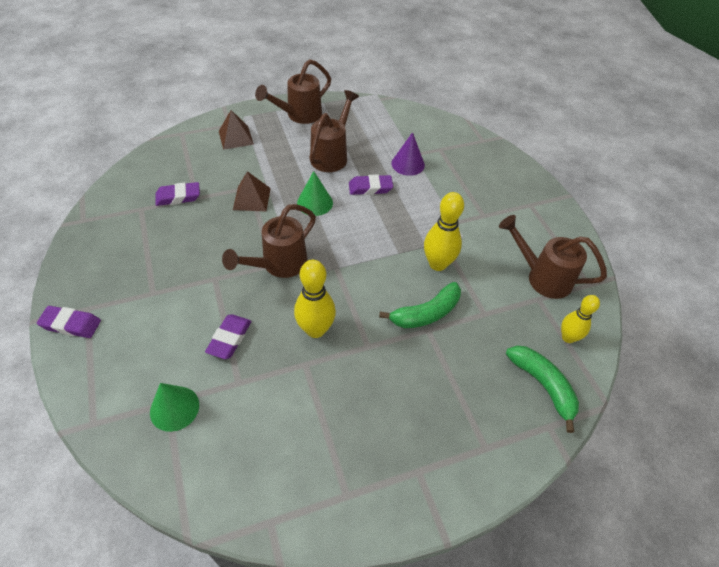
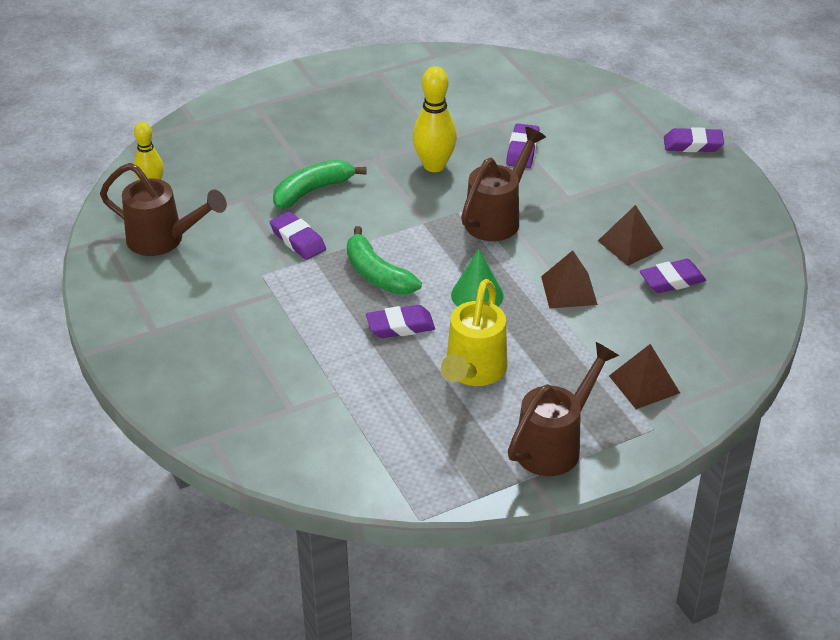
camera: 175 degrees right, 10 degrees down
(174, 408) = (548, 101): green cone -> none
(190, 228) = (630, 244): none -> brown pyramid
(332, 155) = (473, 372): brown watering can -> yellow watering can
(408, 164) = (345, 373): purple cone -> none
(437, 264) = (298, 240): yellow bowling pin -> purple eraser
(543, 385) = (191, 147): green banana -> green banana (377, 274)

